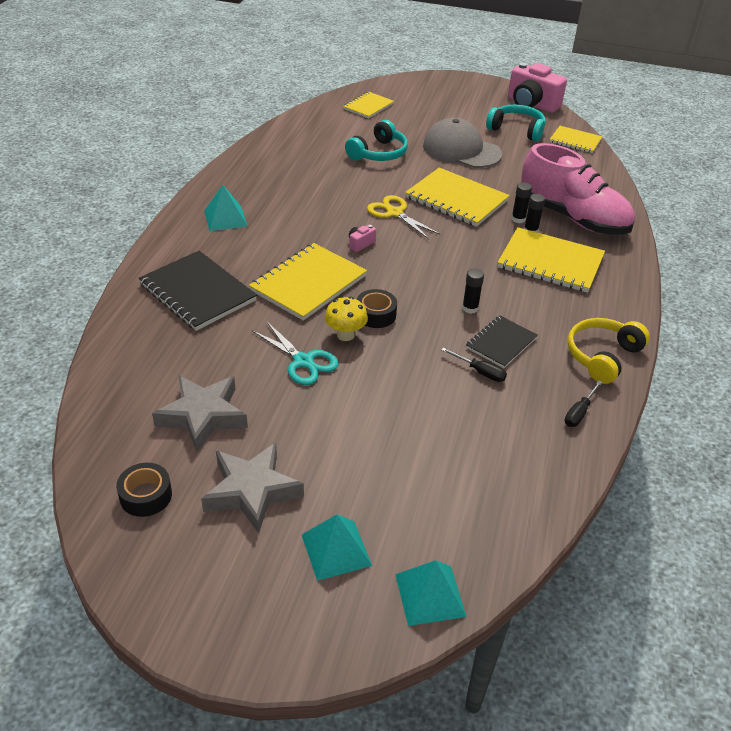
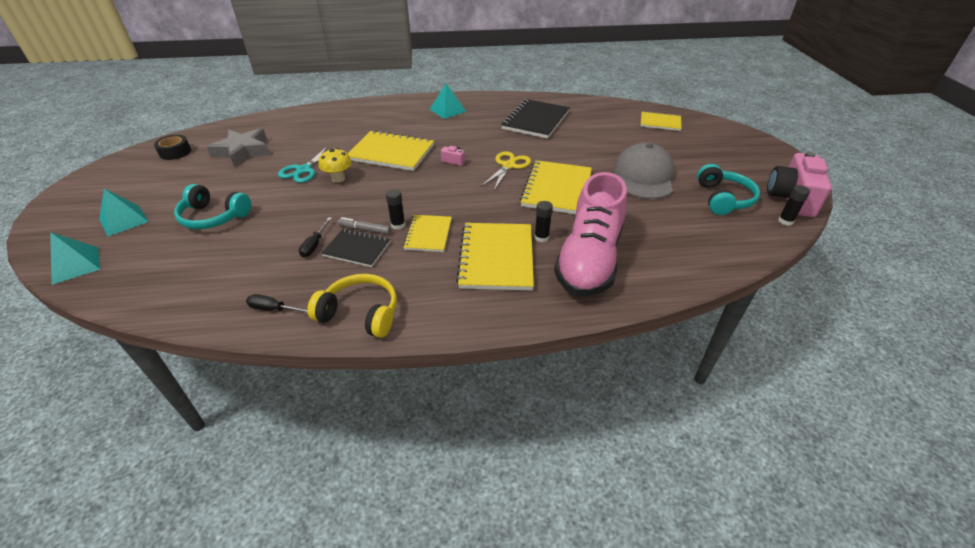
camera: 70 degrees right, 0 degrees up
(197, 292) = (361, 121): black notebook -> black notebook (535, 120)
(252, 491) = (177, 181): grey star -> none
(376, 314) = (368, 185): black tape -> none
(379, 153) = (591, 141): turquoise headphones -> turquoise headphones (213, 217)
(467, 332) = (364, 229): none -> grey marker
(518, 219) = (555, 227): black glue stick -> black glue stick (785, 221)
(575, 141) = (751, 239): yellow notebook -> yellow notebook (428, 234)

